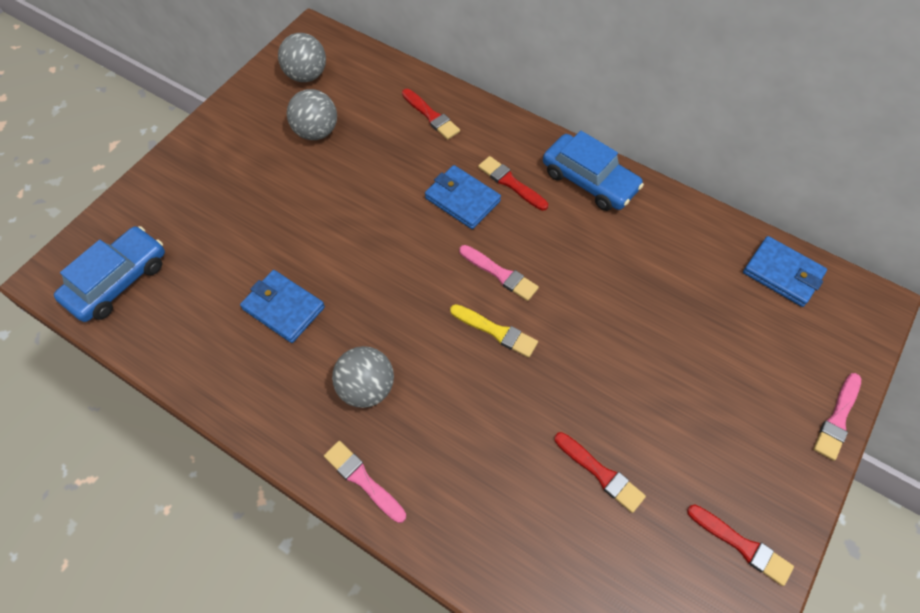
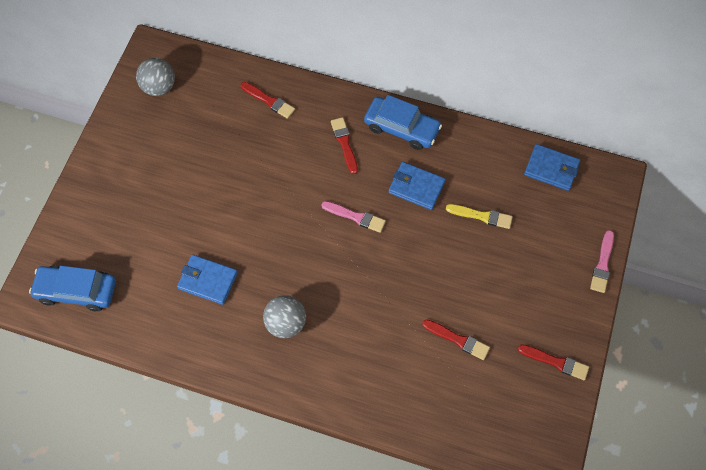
camera: 15 degrees left, 5 degrees up
(118, 281) = (77, 291): blue car -> blue car turned 105 degrees counterclockwise
(316, 132) = (184, 135): grey ball -> none
(363, 480) = (303, 385): pink brush -> none
(462, 199) = (312, 165): blue wallet -> blue wallet (416, 187)
(496, 331) = (364, 260): yellow brush -> yellow brush (482, 216)
(510, 183) = (344, 143): red brush -> red brush turned 45 degrees clockwise

